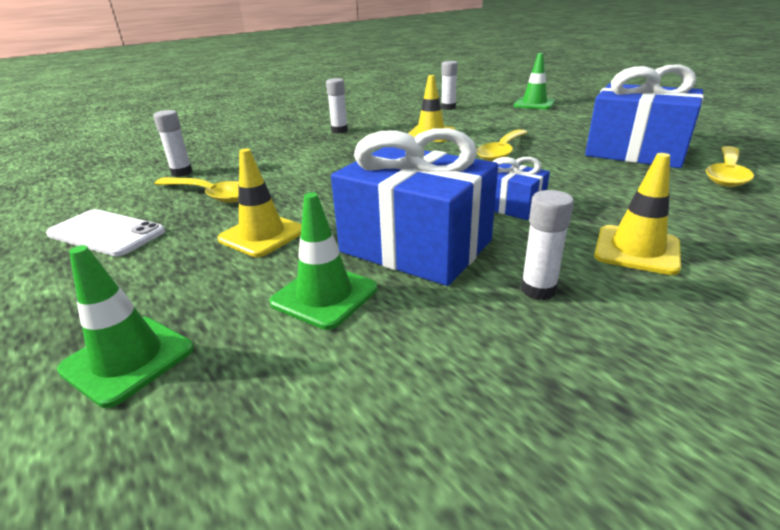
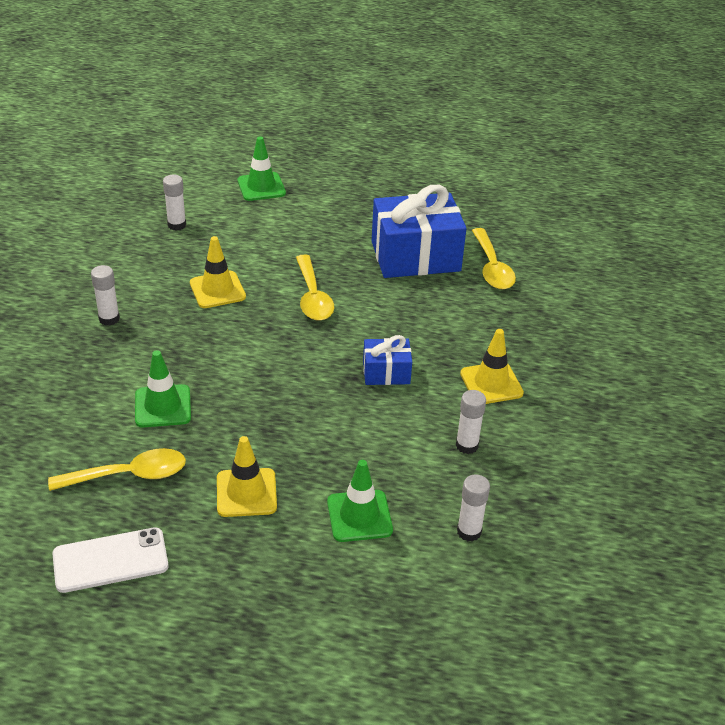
camera: 45 degrees left, 10 degrees up
(128, 359) = (310, 618): green traffic cone -> green traffic cone (163, 406)
(182, 172) = (40, 462): white glue stick -> white glue stick (469, 532)
(415, 246) = (366, 446): blue gift -> none

